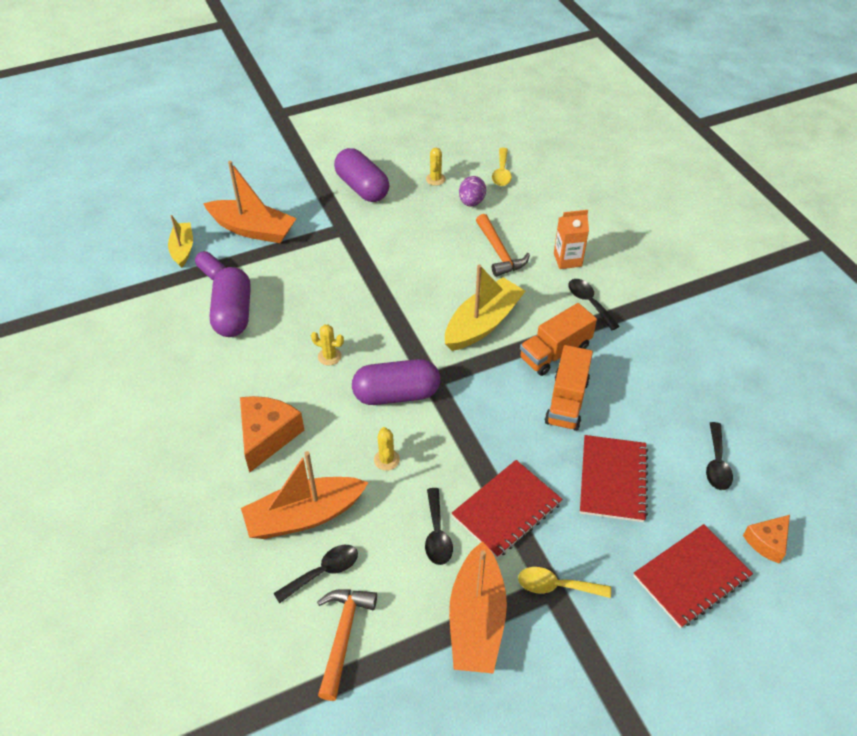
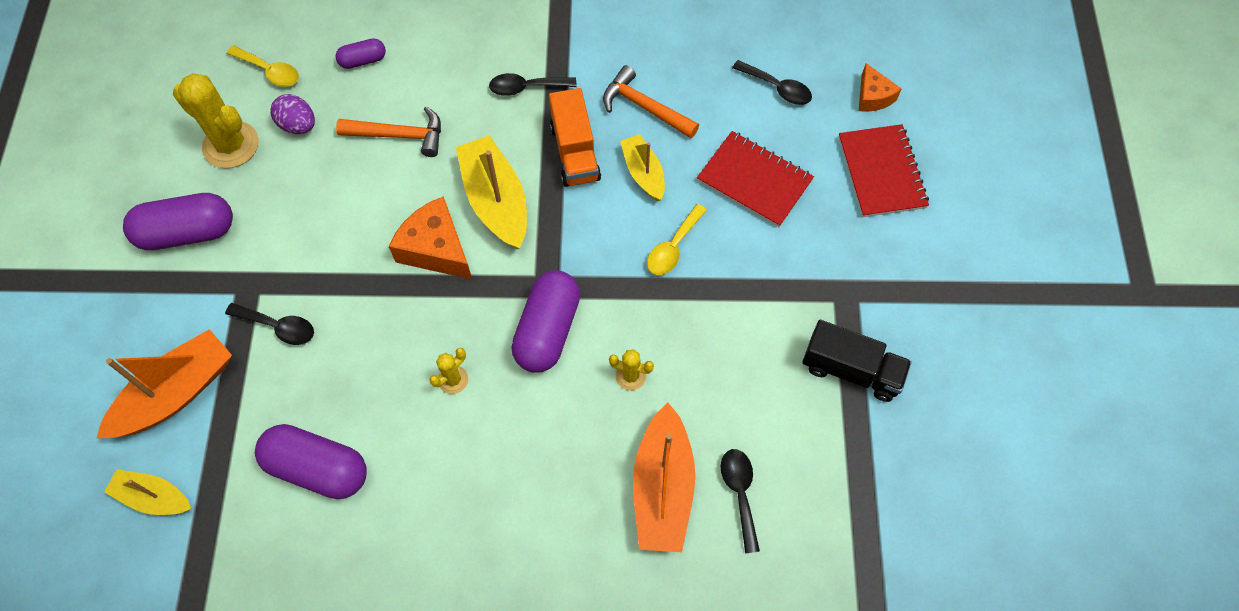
camera: 65 degrees left, 15 degrees up
(212, 273) = (226, 471): purple capsule -> purple capsule (363, 60)
(267, 436) = (534, 491): orange cheese -> orange cheese (436, 249)
(343, 636) = (820, 501): orange hammer -> orange hammer (645, 107)
(435, 179) = (231, 145): yellow cactus -> yellow cactus, size x2.03
(437, 534) = (744, 365): black spoon -> black spoon (278, 327)
(476, 619) = (851, 370): orange boat -> black truck
(506, 510) = (745, 289): red notebook -> none
(556, 586) = (845, 285): yellow spoon -> yellow spoon (673, 247)
(566, 401) = (643, 173): orange truck -> yellow boat
(567, 260) = (453, 76): orange carton -> none

